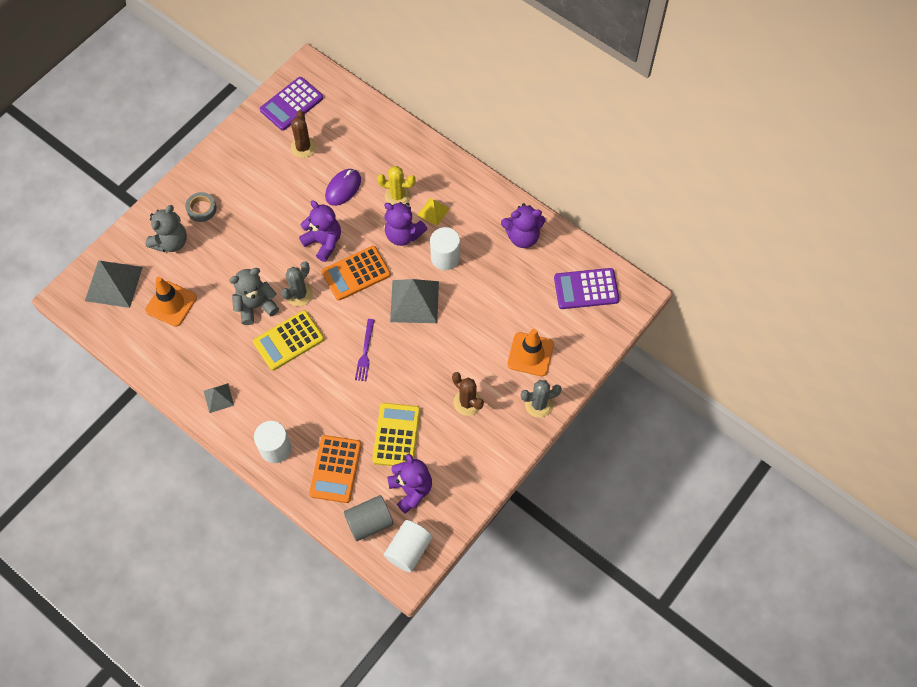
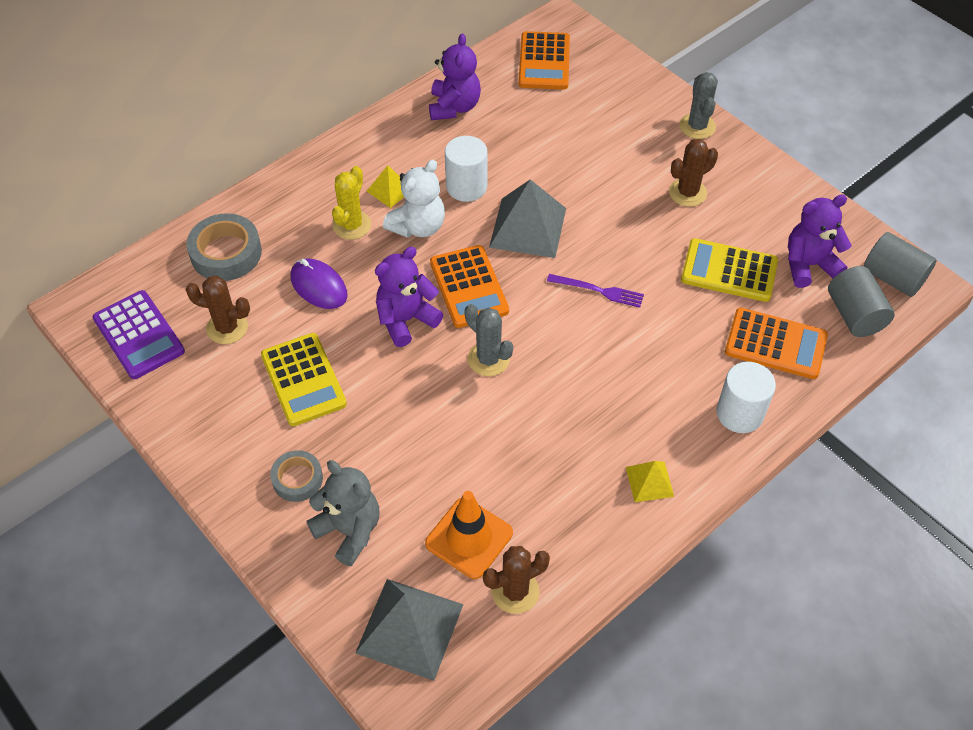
camera: 80 degrees left, 10 degrees down
(139, 333) = (515, 591): none -> brown cactus
(218, 398) = (649, 481): grey pyramid -> yellow pyramid
(256, 306) = (497, 417): grey teddy bear -> none
(288, 340) = (565, 380): yellow calculator -> yellow calculator (303, 380)
(362, 132) = (226, 253): none -> grey tape
(403, 234) = (418, 226): purple teddy bear -> white teddy bear
(408, 550) = (893, 278): white cylinder -> grey cylinder
(530, 354) = (627, 124): orange traffic cone -> none
(586, 289) = (544, 62): purple calculator -> orange calculator

